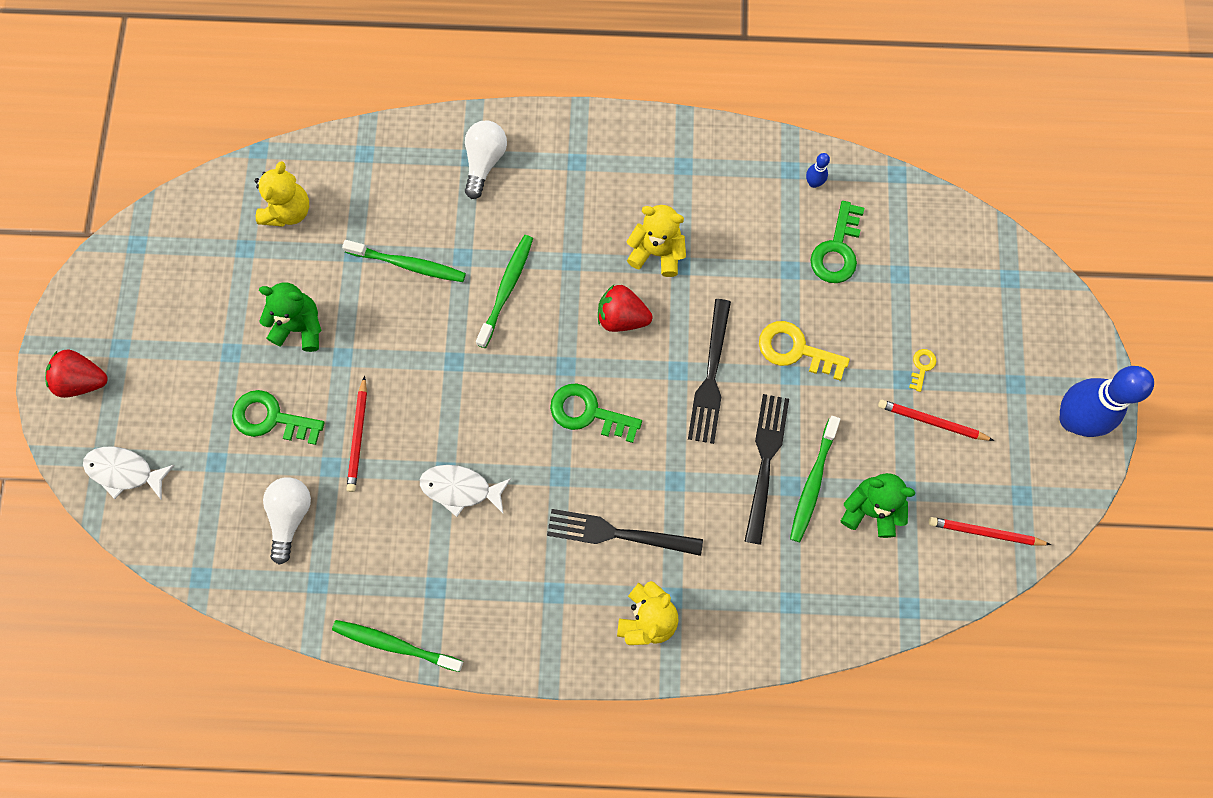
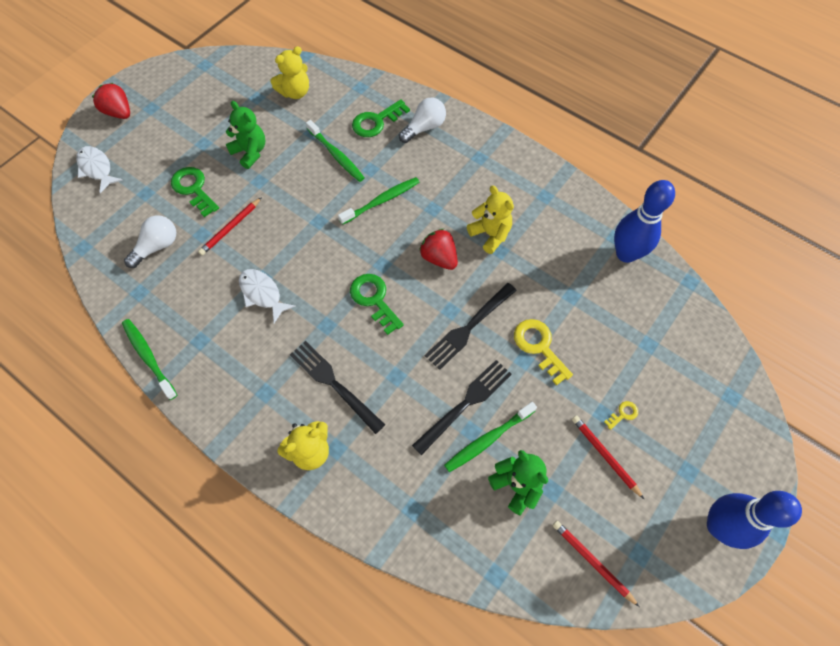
camera: 35 degrees right, 10 degrees down
(813, 183) = (626, 254): blue bowling pin -> blue bowling pin, size x2.47
(837, 250) = (613, 303): green key -> green key (376, 121)

